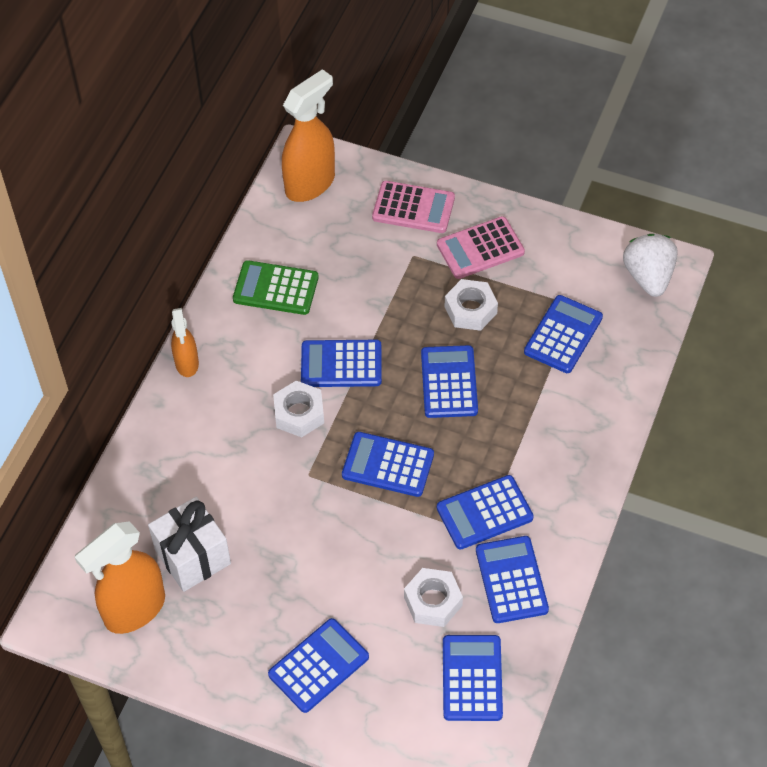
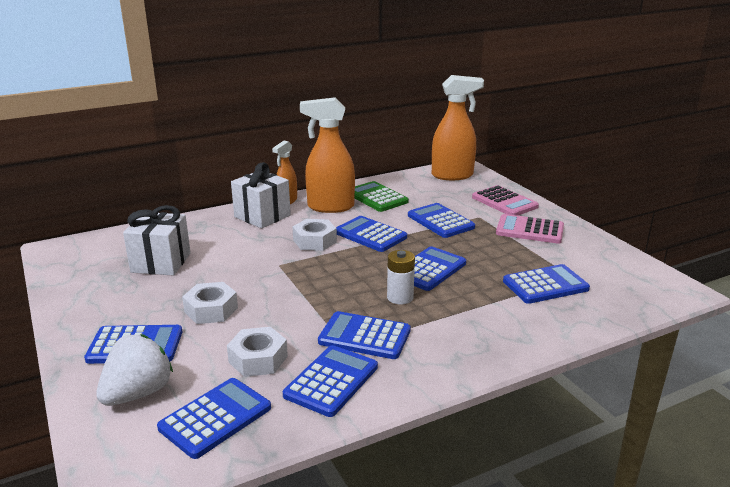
camera: 40 degrees right, 30 degrees down
(134, 610) = (95, 266): orange spray bottle -> orange spray bottle (330, 207)
(195, 410) = (262, 216): none -> white gift
(388, 465) = (333, 283): blue calculator -> blue calculator (440, 221)
(463, 442) = (400, 297): none -> white battery
(470, 310) = (488, 249): white nut -> white nut (211, 310)
(648, 277) = (653, 288): white strawberry -> white strawberry (138, 393)

